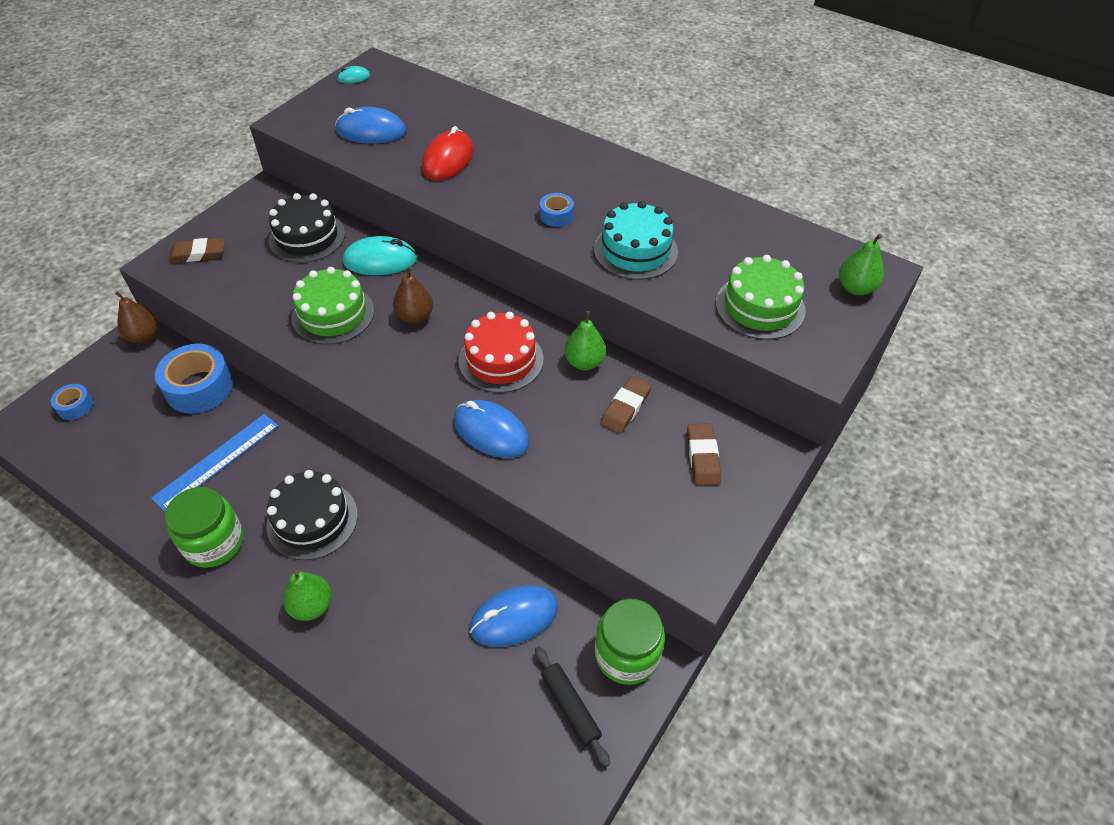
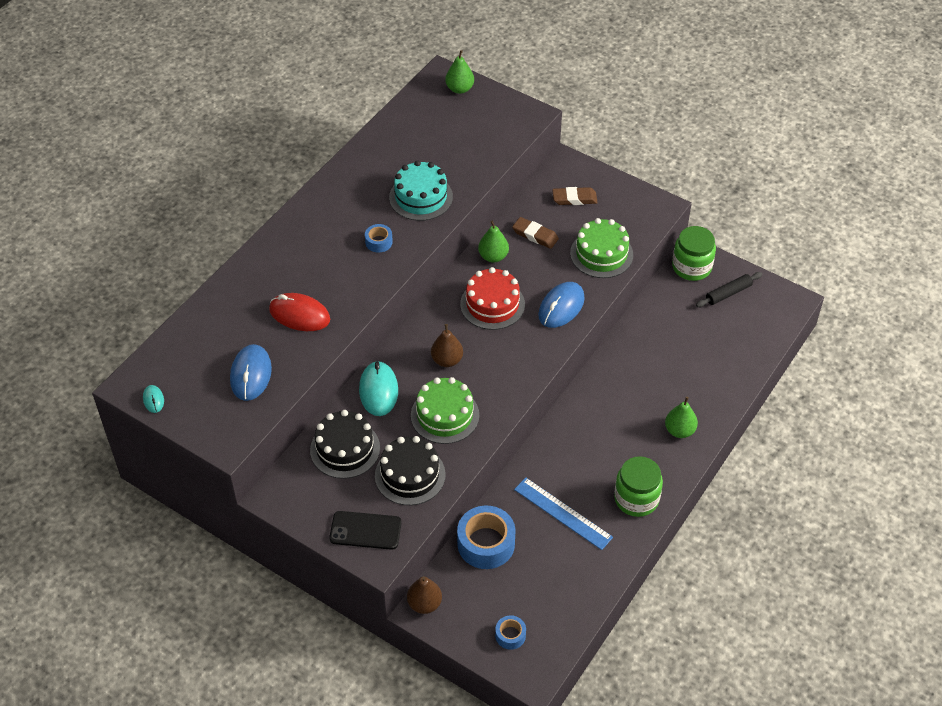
camera: 90 degrees left, 0 degrees up
(198, 253) = (365, 530): brown eraser -> black phone
(312, 520) = (611, 441): black cake -> black cake (410, 475)
(514, 617) = (674, 321): blue mouse -> none
(760, 307) = (479, 136): green cake -> green cake (601, 254)

